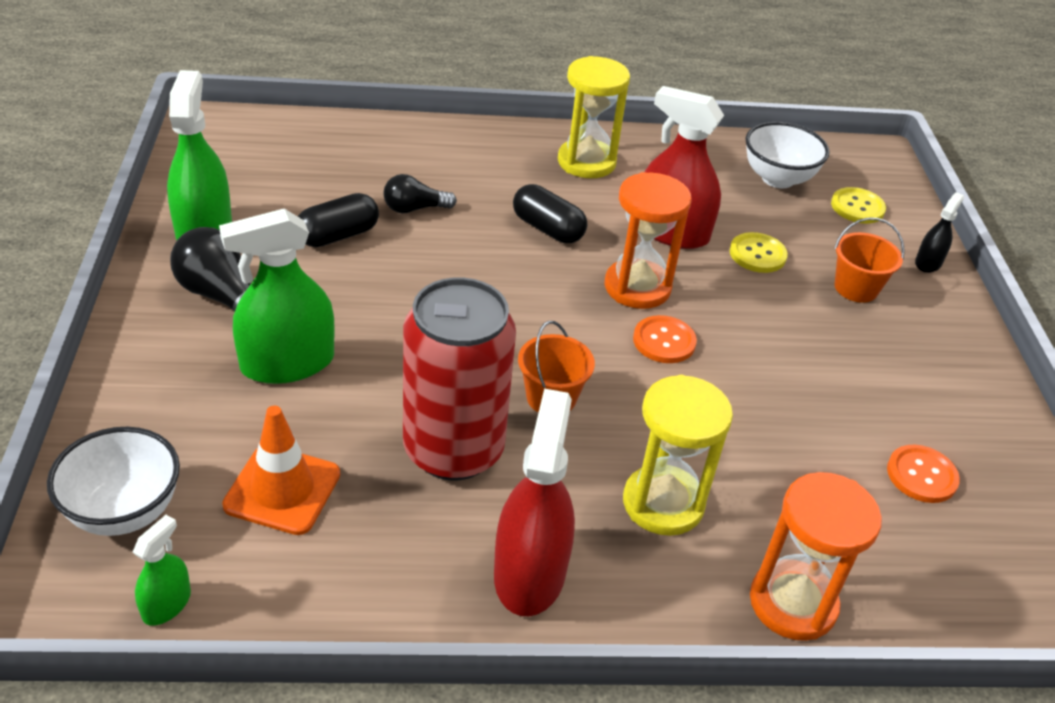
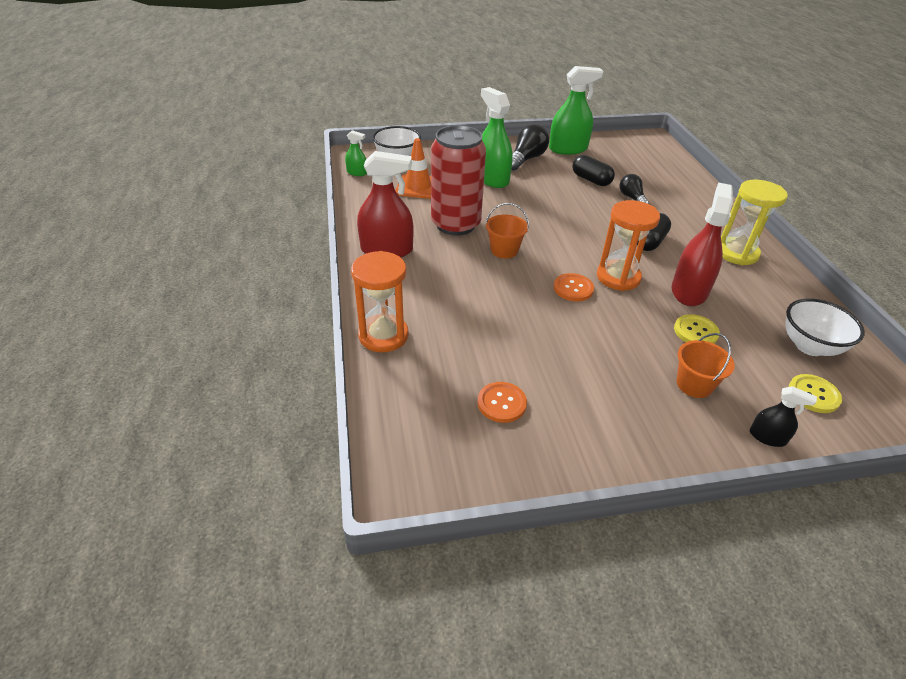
camera: 85 degrees right, 0 degrees up
(663, 503) = (441, 289): yellow hourglass -> none

